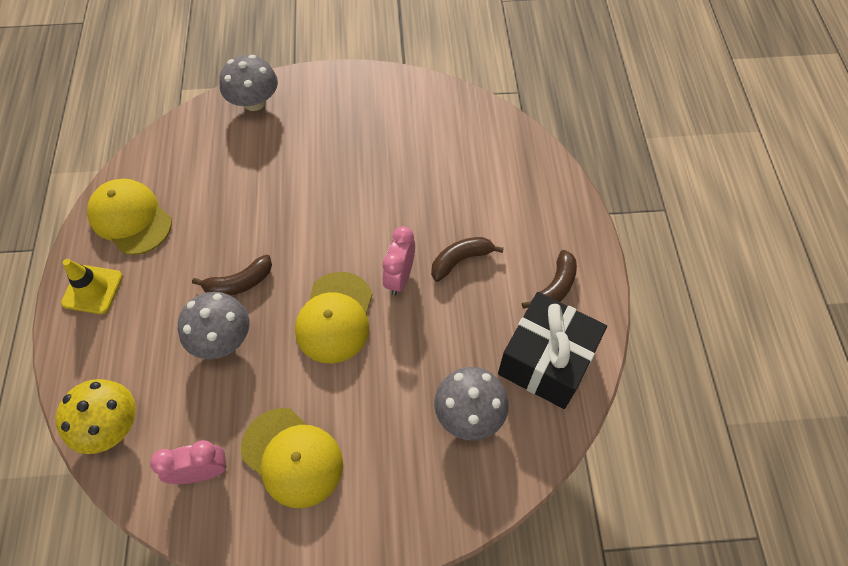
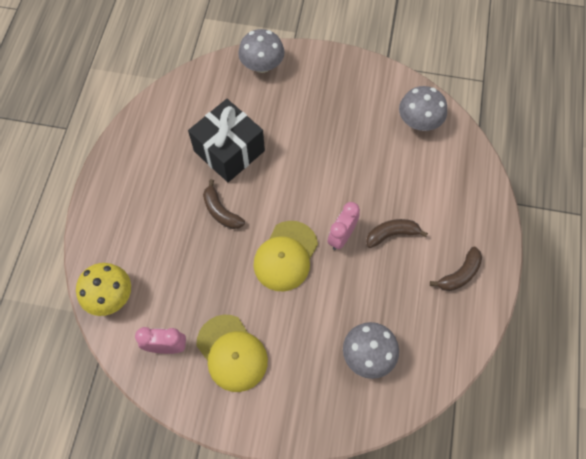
camera: 15 degrees right, 5 degrees up
(92, 289) = (114, 190): yellow traffic cone -> none
(130, 218) = (151, 141): yellow cap -> none
(222, 338) = (200, 251): grey mushroom -> grey mushroom (419, 121)
(239, 283) = (221, 211): brown banana -> brown banana turned 60 degrees clockwise
(546, 361) = (437, 331): black gift -> black gift (229, 151)

